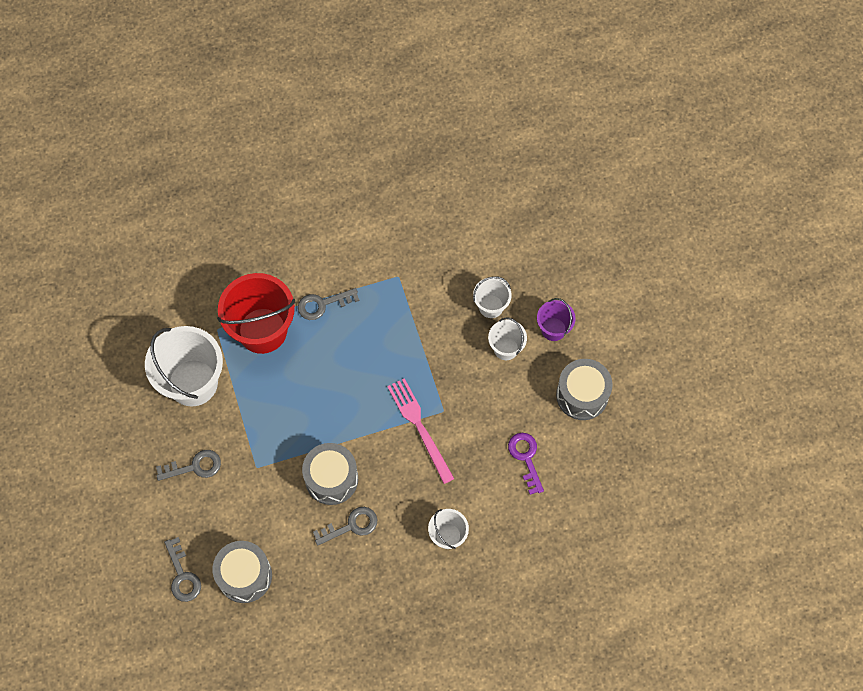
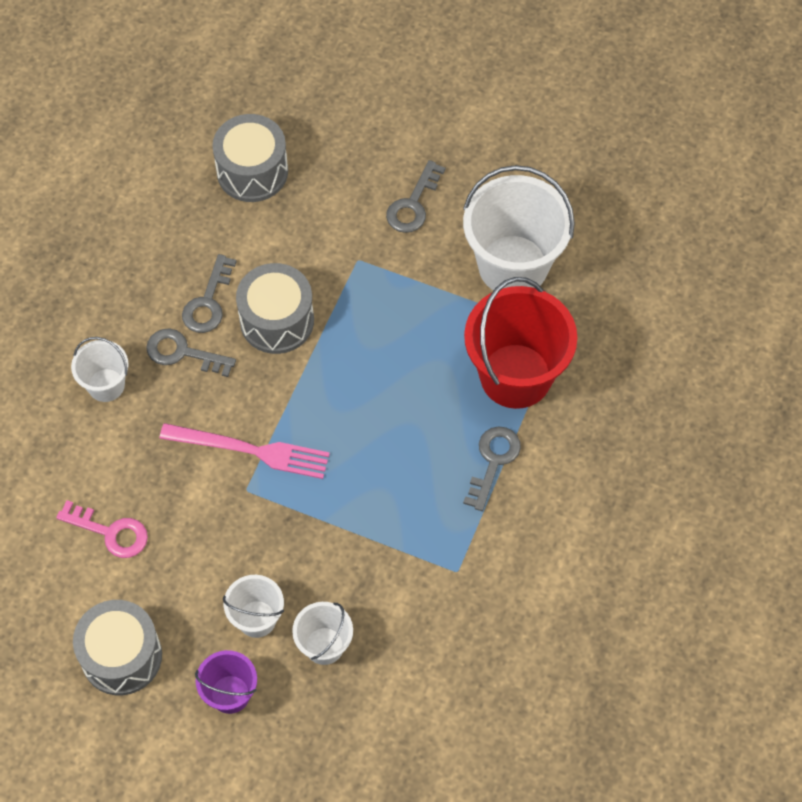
camera: 130 degrees right, 5 degrees down
(182, 575) = (306, 119): grey key -> grey key (183, 353)
(526, 458) = (110, 532): purple key -> pink key

